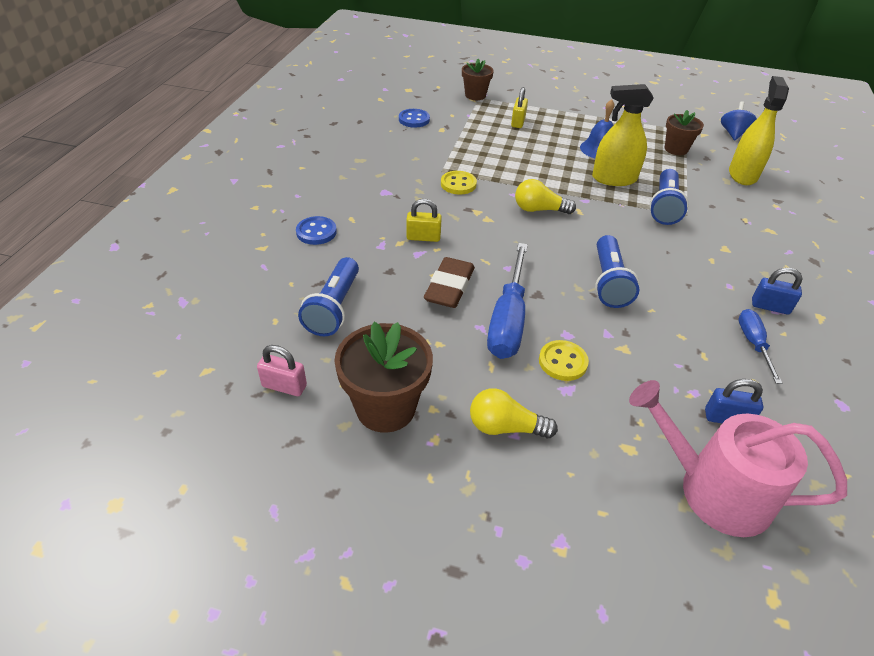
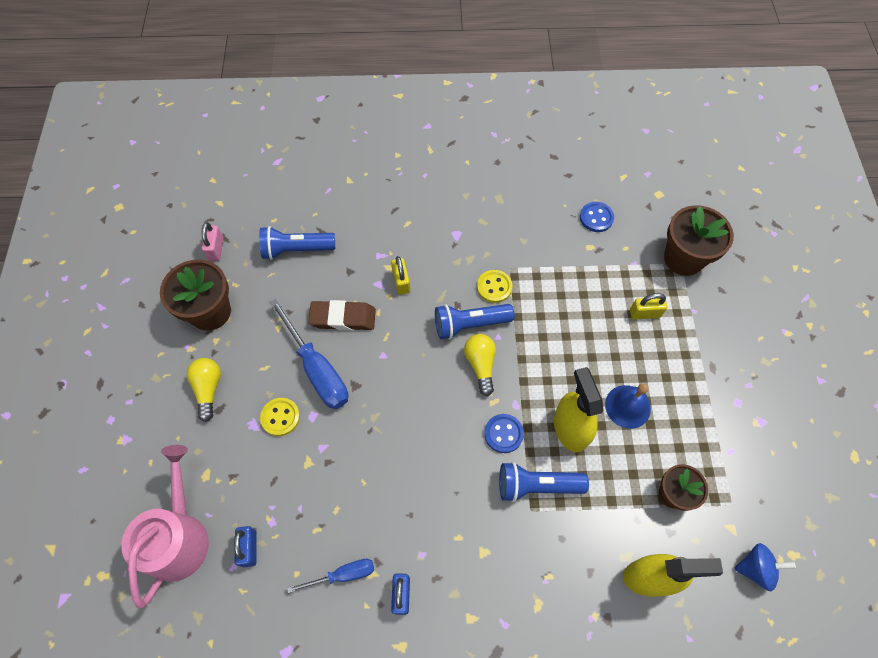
camera: 75 degrees right, 20 degrees up
(316, 232) = (380, 206): blue button -> blue button (503, 434)
(475, 95) = (683, 258): brown flower pot -> brown flower pot, size x1.60
(508, 320) = (317, 369): blue screwdriver -> blue screwdriver turned 120 degrees counterclockwise
(609, 282) = (390, 442): blue flashlight -> blue flashlight (470, 324)

